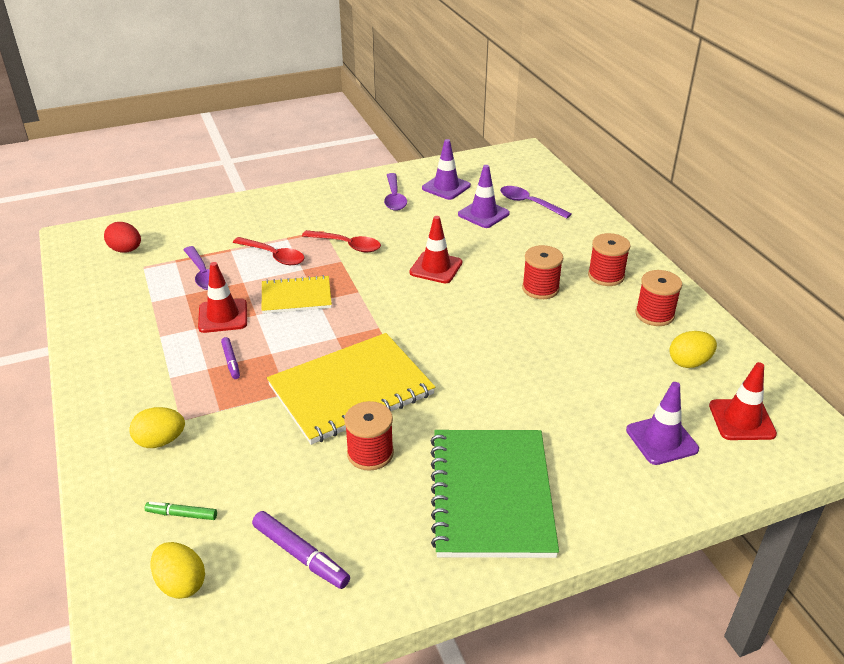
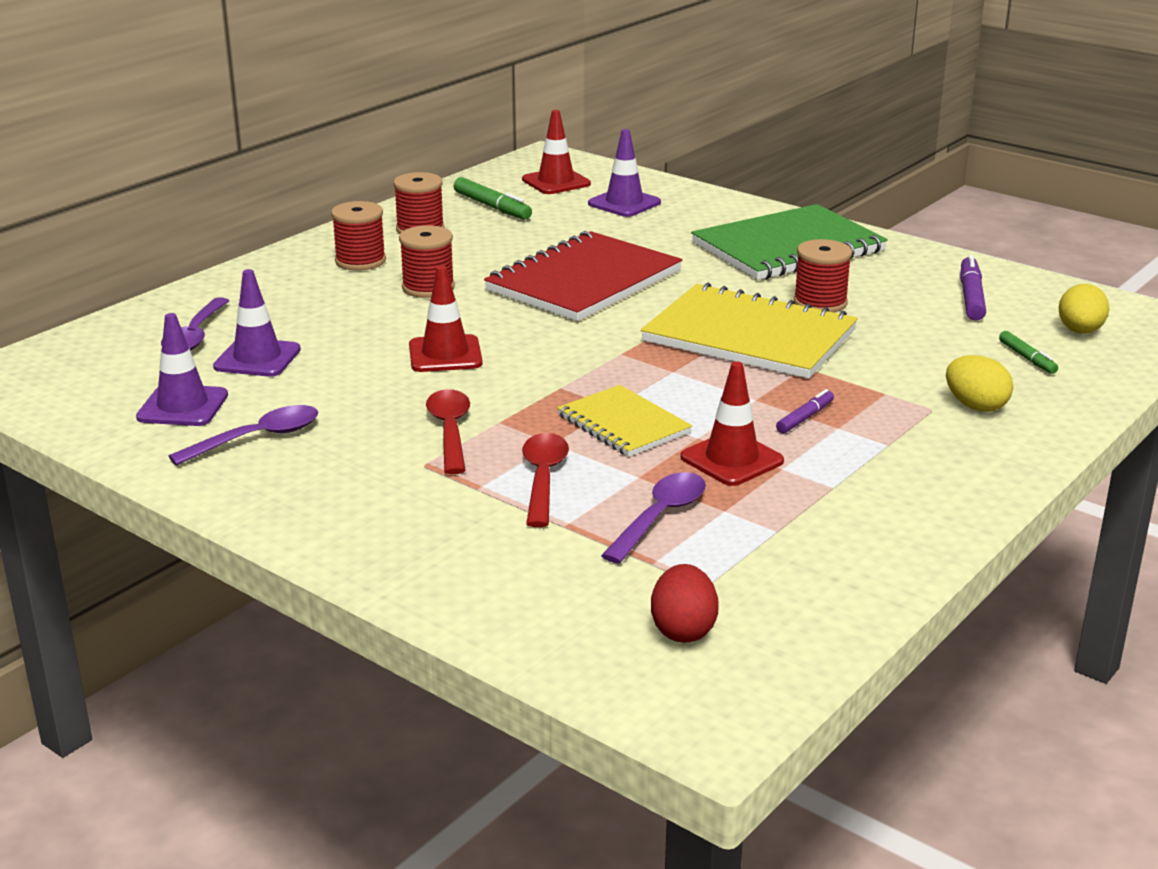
camera: 120 degrees left, 10 degrees down
(503, 354) = (584, 281): none -> red notebook
(689, 362) = (492, 207): yellow egg -> green marker

